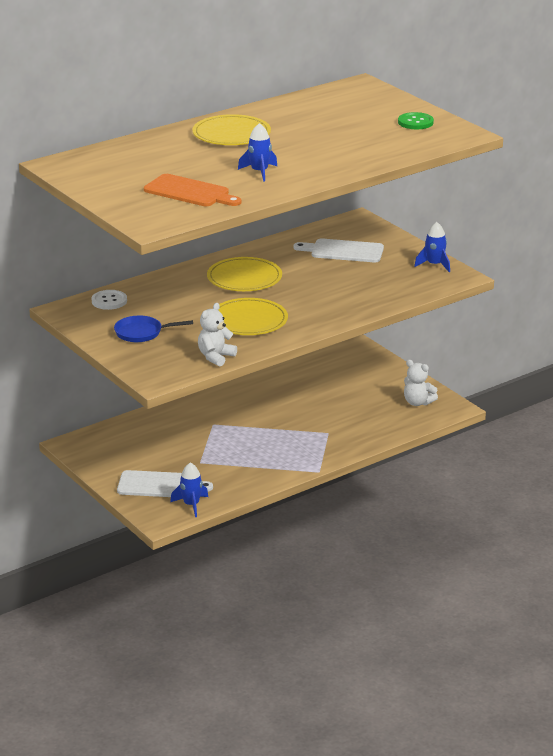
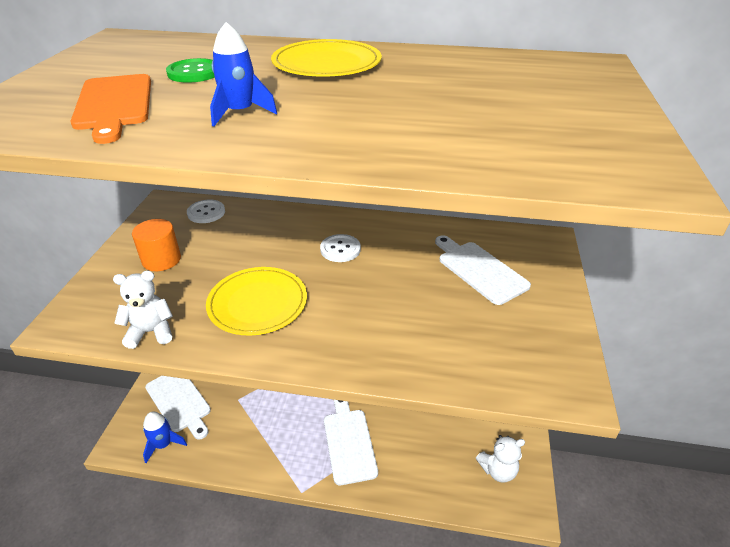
camera: 45 degrees right, 10 degrees up
(142, 333) = (161, 260): blue pan -> orange cylinder
(244, 278) = (340, 249): yellow plate -> white button
(312, 439) = (349, 442): none -> white cutting board
(415, 122) = (590, 129): green button -> green button (194, 73)
(417, 402) = (498, 470): white teddy bear -> white teddy bear turned 90 degrees counterclockwise
(434, 265) = (561, 350): blue rocket -> none

